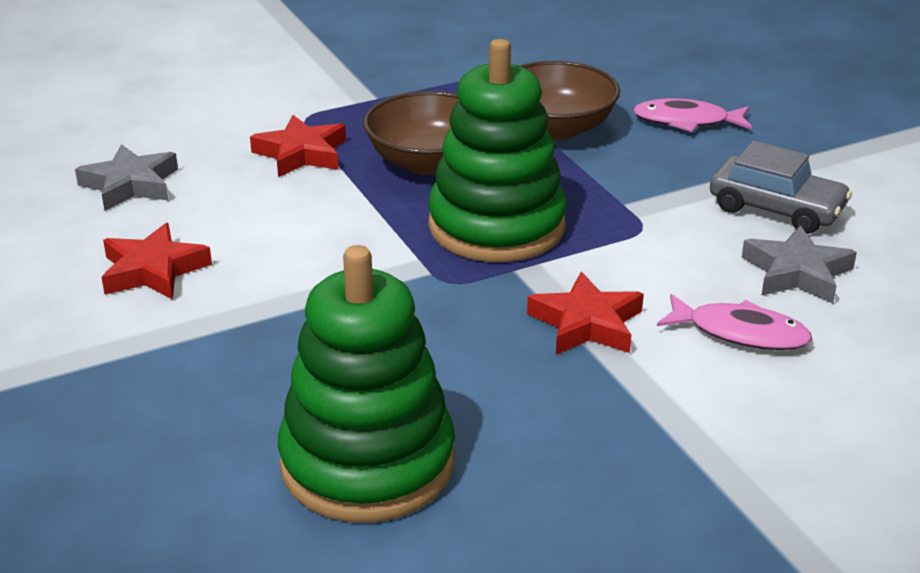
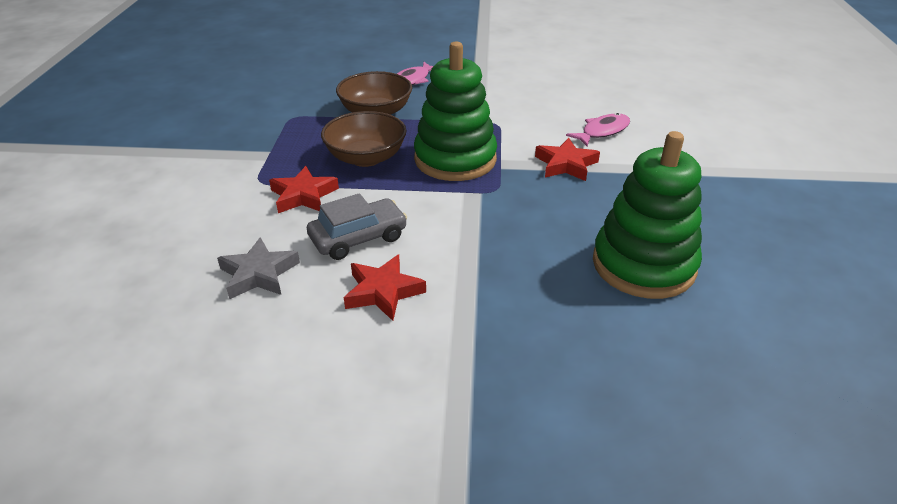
camera: 60 degrees left, 5 degrees up
(776, 209) = (512, 89): grey car -> grey car (358, 238)
(796, 273) = (566, 103): grey star -> none

